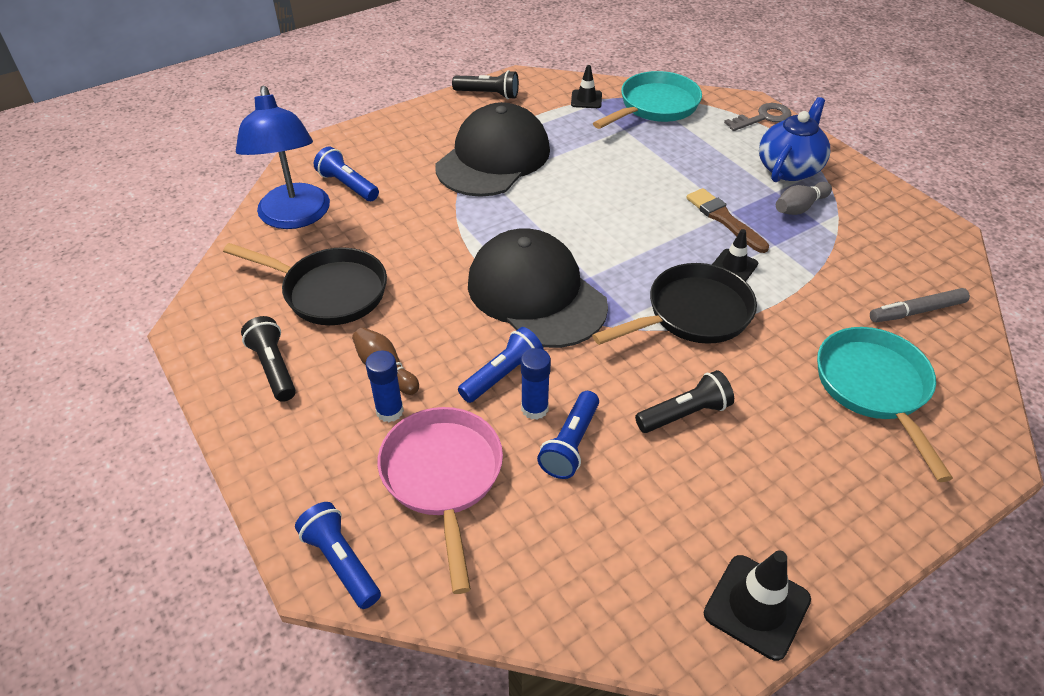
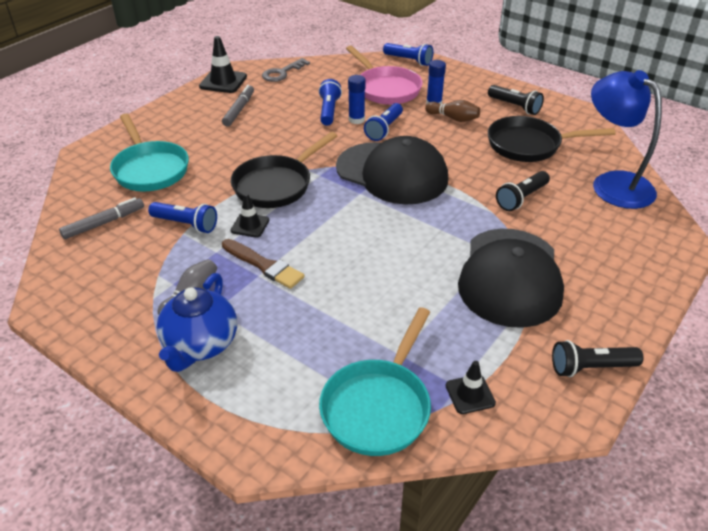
camera: 160 degrees right, 5 degrees down
(347, 185) = (607, 217): blue flashlight -> blue flashlight (186, 224)
(684, 413) = (269, 134): black flashlight -> black flashlight (521, 198)
(730, 494) = (239, 110): none -> grey marker
(763, 118) = (233, 425): grey key -> grey key (282, 73)

